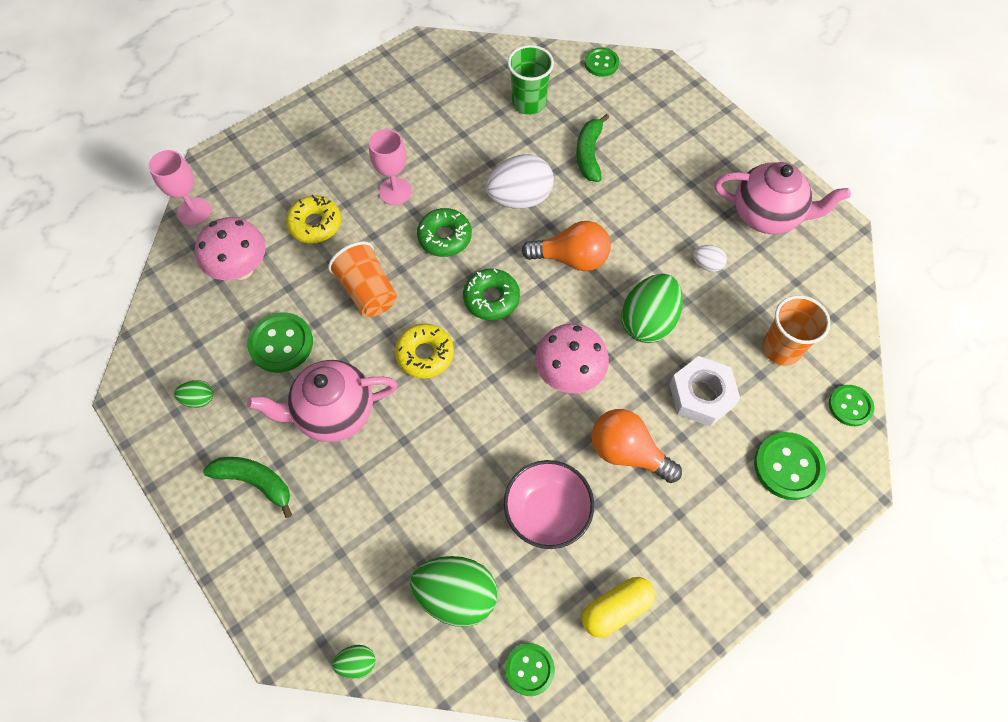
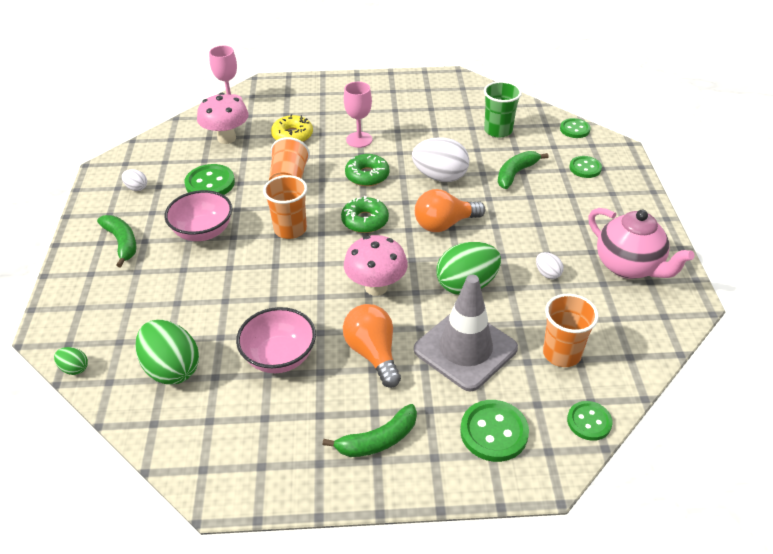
camera: 35 degrees right, 20 degrees down
(199, 399) = (136, 188): green egg -> white egg
(334, 413) = (203, 232): pink teapot -> pink bowl
(425, 354) = (290, 229): yellow donut -> orange cup
(529, 669) = (172, 441): green button -> green button (585, 168)
(571, 258) = (444, 224): orange light bulb -> orange light bulb turned 120 degrees clockwise
(616, 609) = (268, 442): yellow capsule -> none
(701, 395) = (465, 349): white nut -> grey traffic cone
(705, 540) = (378, 440): none -> green banana

